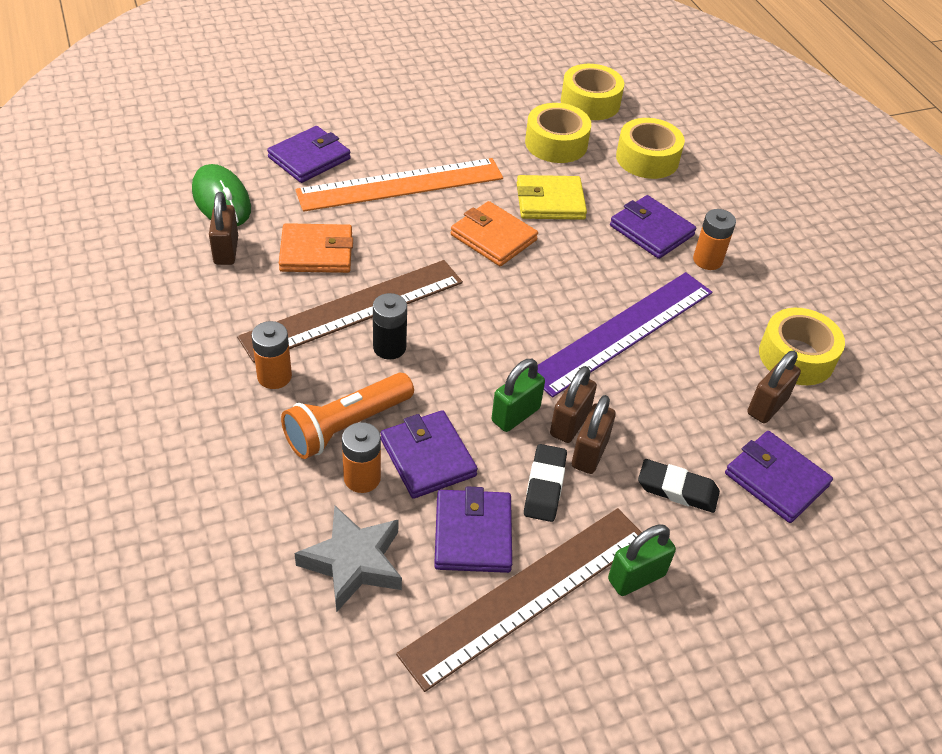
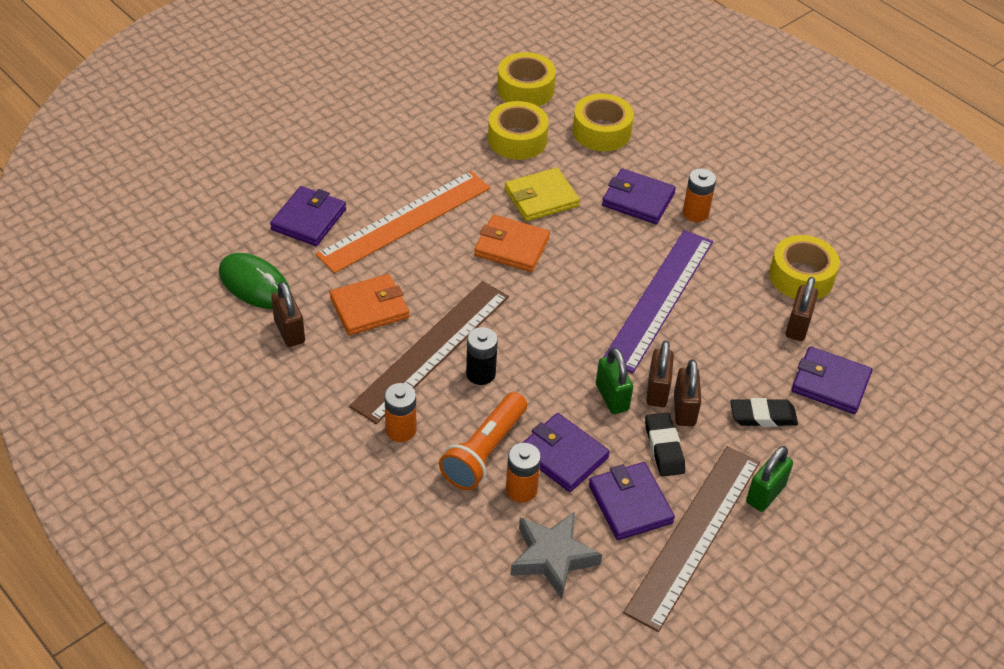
camera: 20 degrees left, 0 degrees up
(515, 415) = (612, 397): green padlock -> green padlock turned 45 degrees counterclockwise

